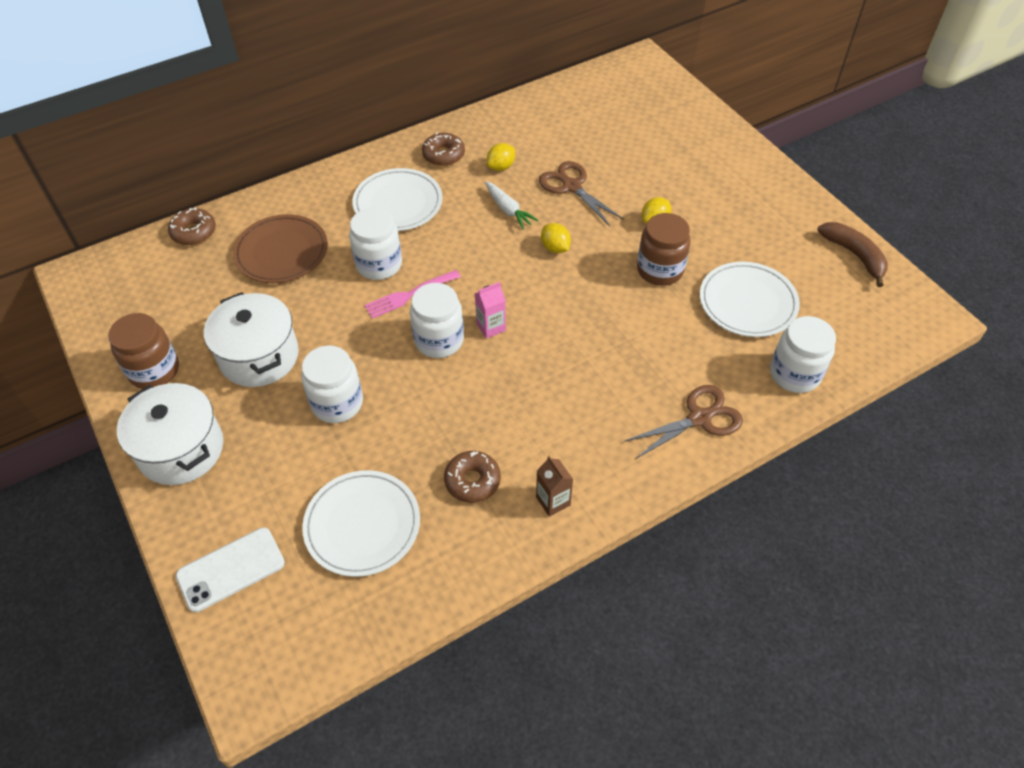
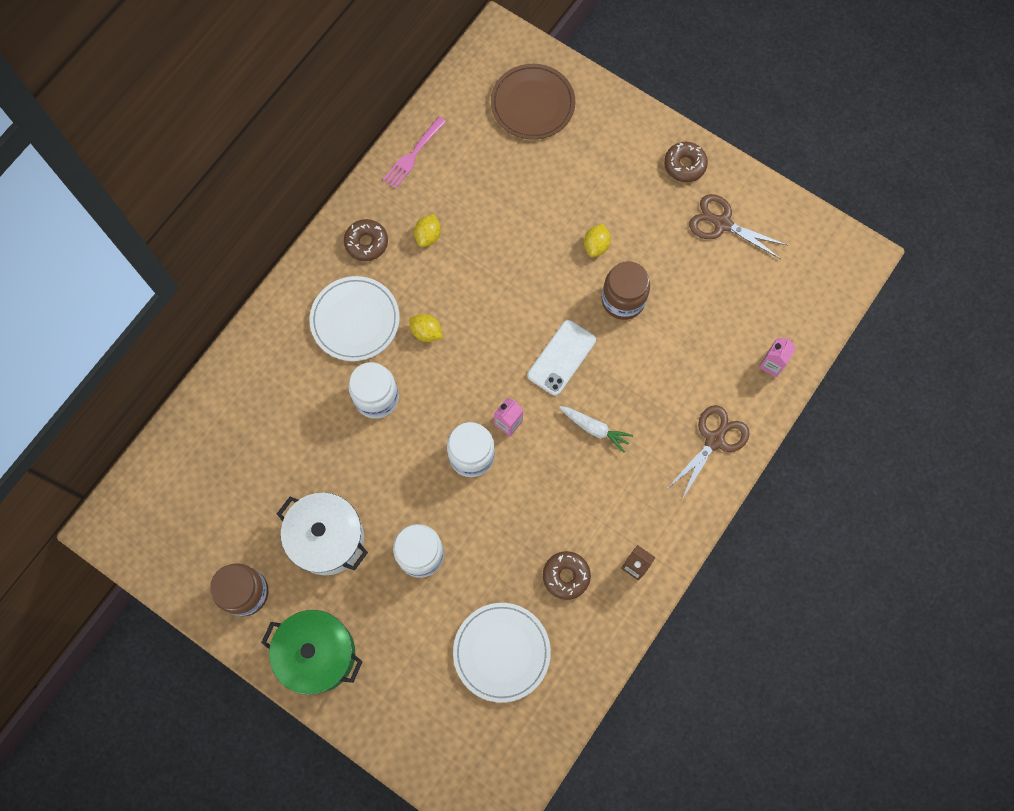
camera: 25 degrees left, 20 degrees up
(181, 449) = (318, 654): white pot -> green pot
(194, 232) = (183, 434): brown donut -> brown donut (684, 165)
(231, 569) = (423, 734): white phone -> white phone (561, 357)
(281, 252) = (280, 421): brown plate -> brown plate (532, 104)
(409, 295) = (421, 419): pink fork -> pink fork (413, 155)
(508, 210) = (460, 286): white carrot -> white carrot (594, 429)
(555, 248) = (522, 313): yellow lemon -> yellow lemon (426, 332)
(572, 186) = (504, 234): brown scissors -> brown scissors (722, 224)
(747, 302) = (709, 305): white plate -> none
(794, 374) = (772, 364): white jar -> pink carton
(854, 255) = (778, 215): brown banana -> none

